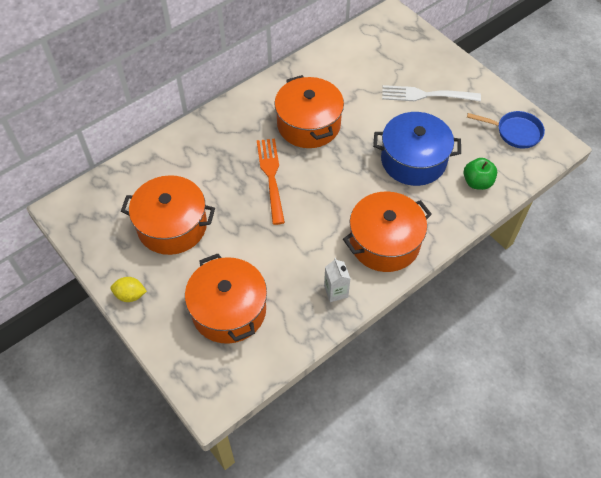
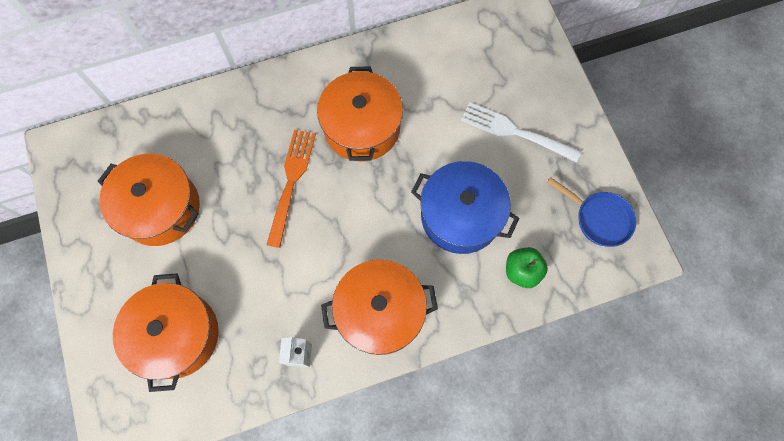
camera: 20 degrees right, 15 degrees up
(130, 295) = (84, 278): yellow lemon -> none

